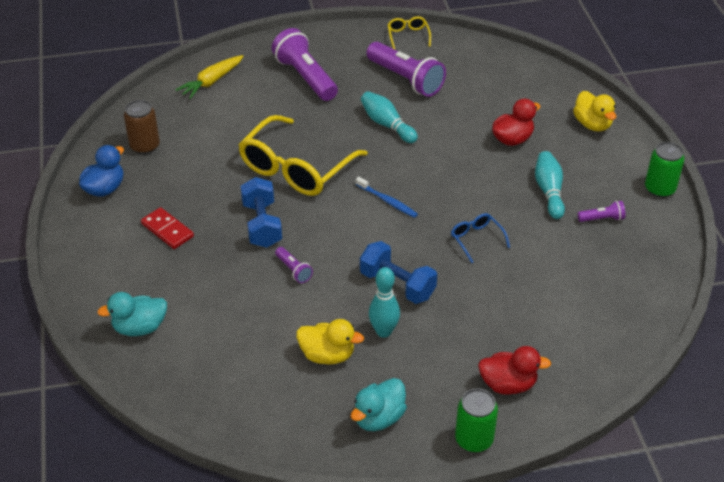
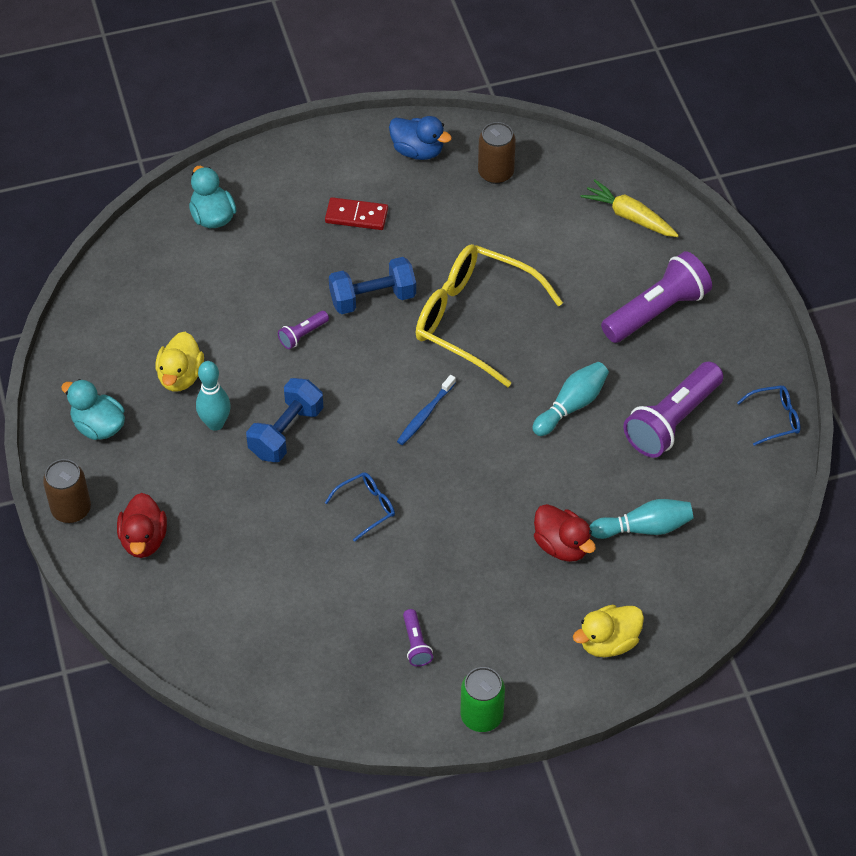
camera: 85 degrees right, 10 degrees up
(167, 230) = (356, 216): red domino -> red domino turned 60 degrees clockwise
(408, 36) = (775, 418): yellow glasses -> blue glasses
(474, 439) = (71, 509): green can -> brown can
(549, 191) = (462, 586): turquoise bowling pin -> turquoise bowling pin (644, 528)

